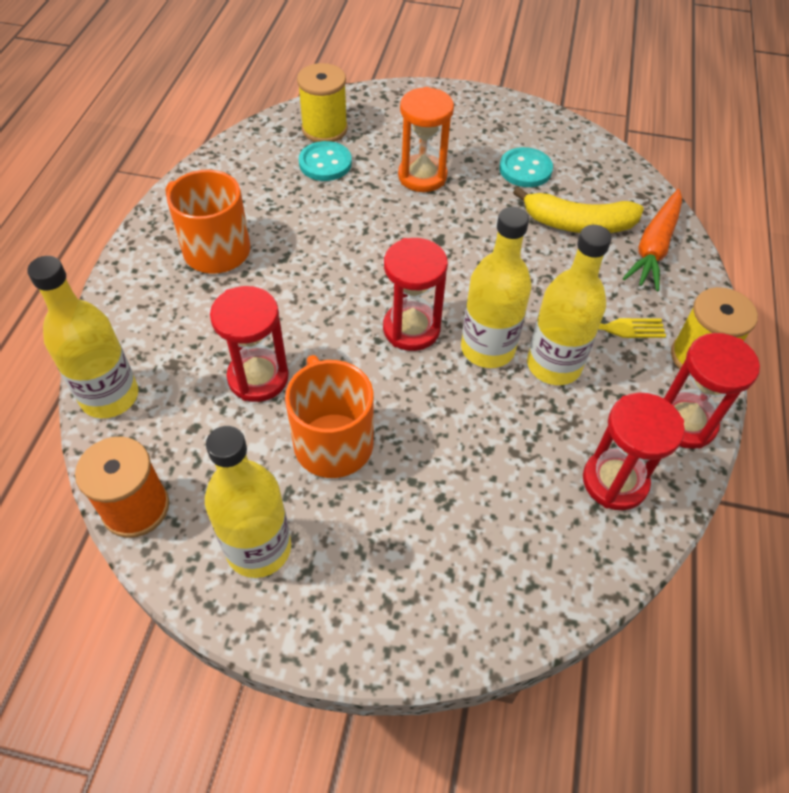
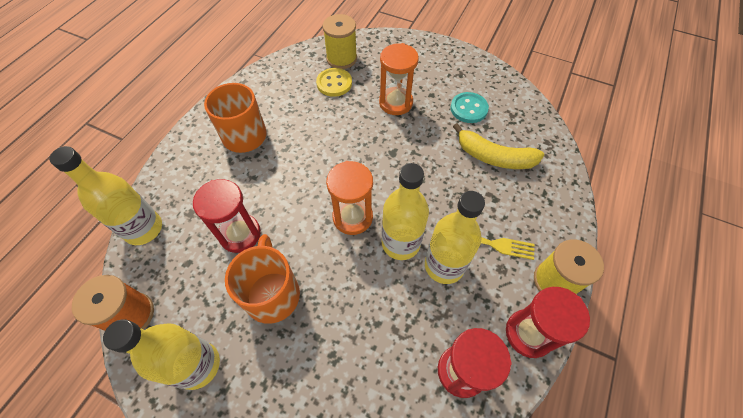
camera: 15 degrees right, 5 degrees up
(325, 163) = (334, 83): turquoise button -> yellow button
(411, 329) = (352, 217): red hourglass -> orange hourglass
(654, 247) = (545, 185): orange carrot -> none

